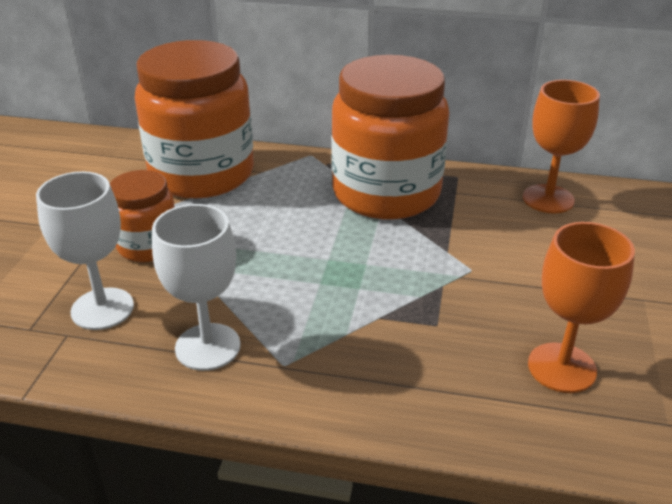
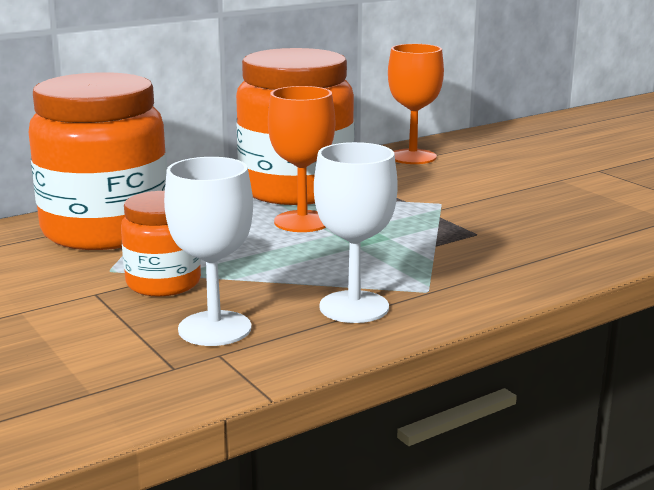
camera: 45 degrees left, 15 degrees down
(561, 368) = (582, 221): orange goblet -> orange goblet (302, 221)

